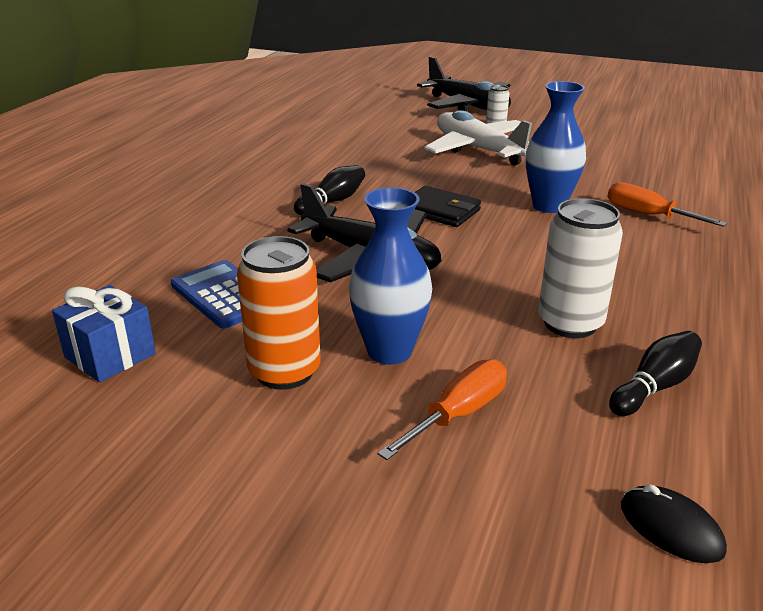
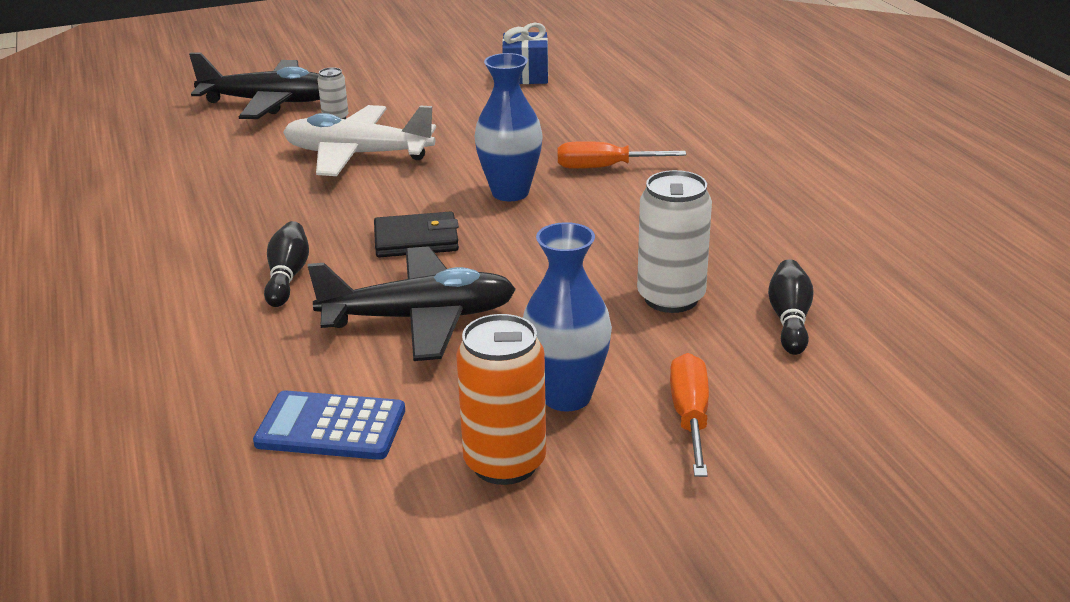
camera: 40 degrees left, 0 degrees up
(110, 355) = (310, 546): blue gift -> blue gift (525, 76)
(670, 528) = (914, 414): black mouse -> none

